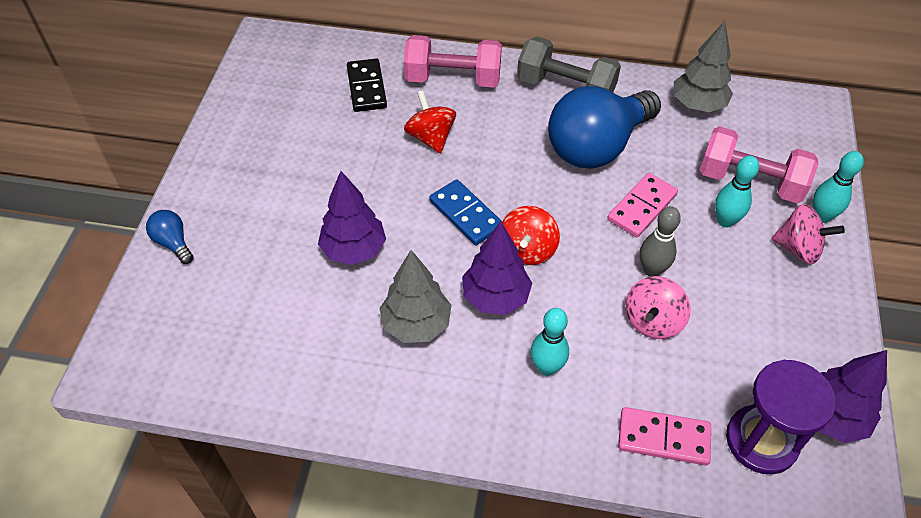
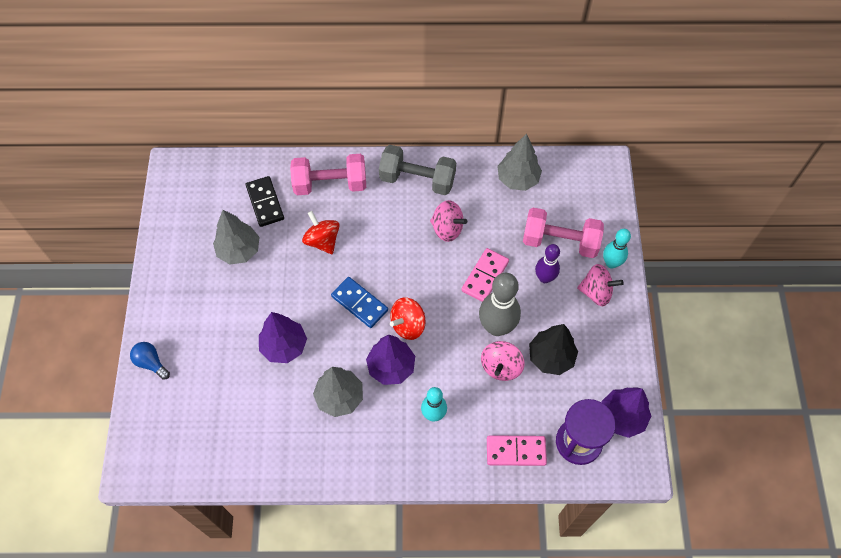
camera: 10 degrees left, 10 degrees up
(321, 133) = (239, 250): none -> grey tree
(527, 249) = (408, 325): red spinning top -> red spinning top turned 45 degrees clockwise
(597, 146) = (447, 229): blue light bulb -> pink spinning top
(652, 270) = (497, 327): grey bowling pin -> grey bowling pin, size x1.64
(725, 221) = (544, 278): turquoise bowling pin -> purple bowling pin
(727, 320) = (551, 357): none -> black tree

